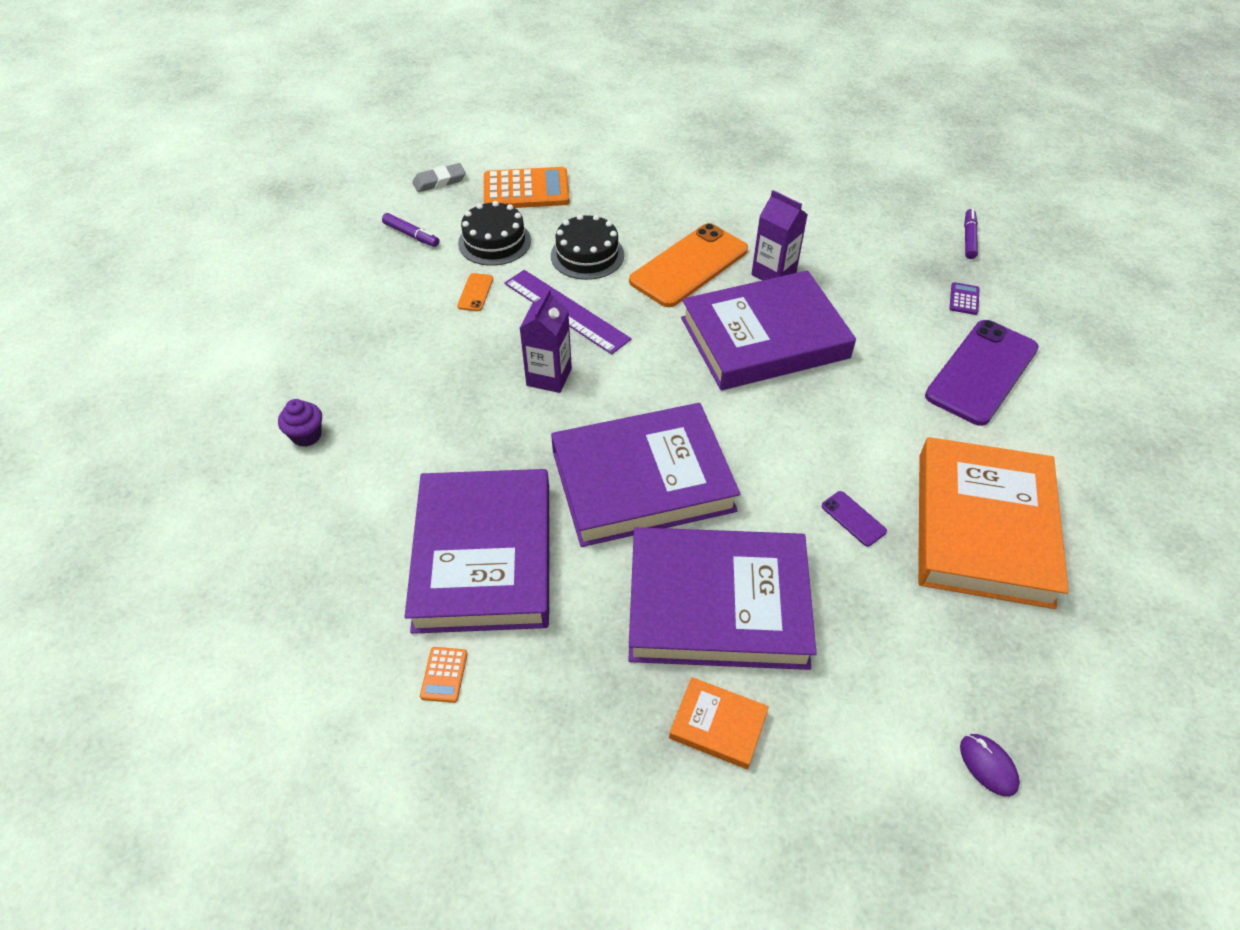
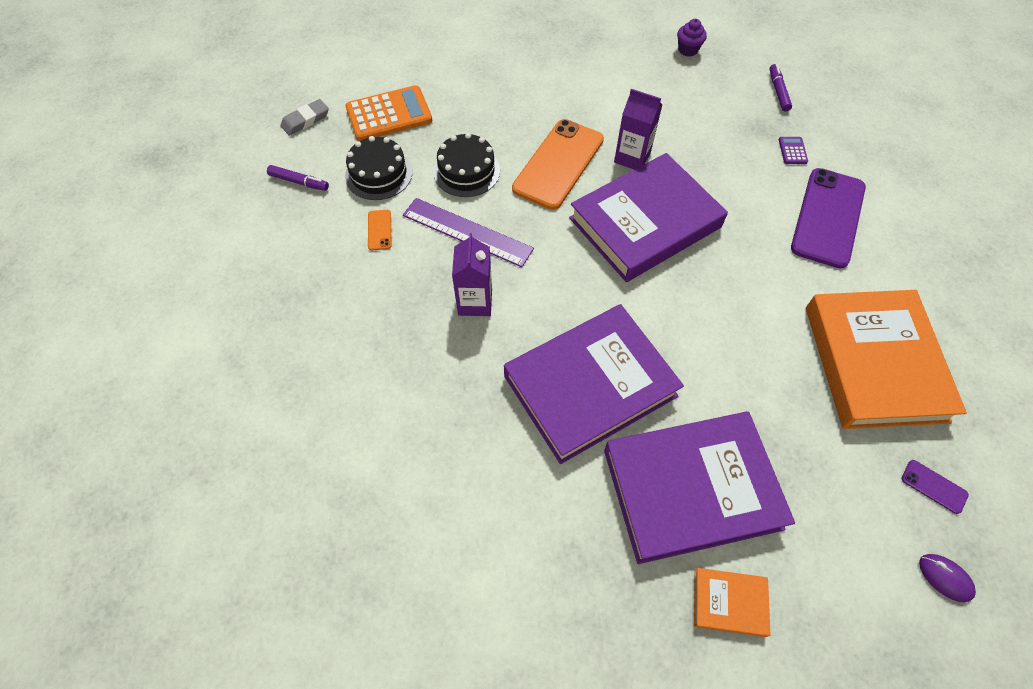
camera: 15 degrees left, 10 degrees up
(306, 435) = (275, 413): purple cupcake -> purple cupcake (688, 50)
(444, 675) = (485, 621): orange calculator -> none
(484, 556) = (479, 495): purple book -> none
(853, 518) = (772, 380): purple phone -> purple phone (934, 486)

